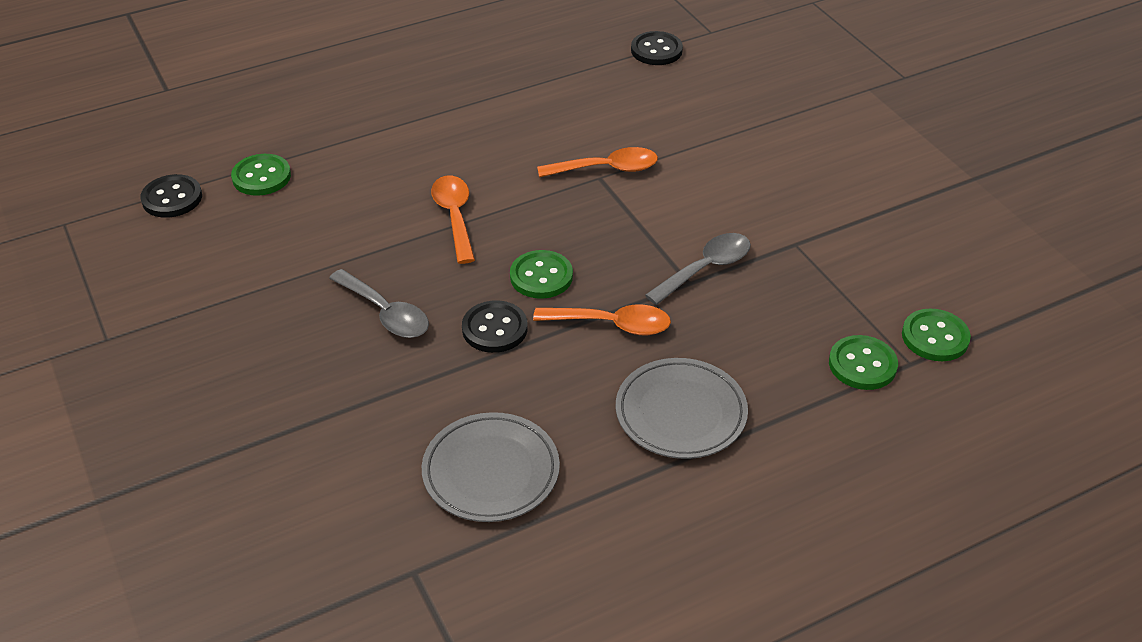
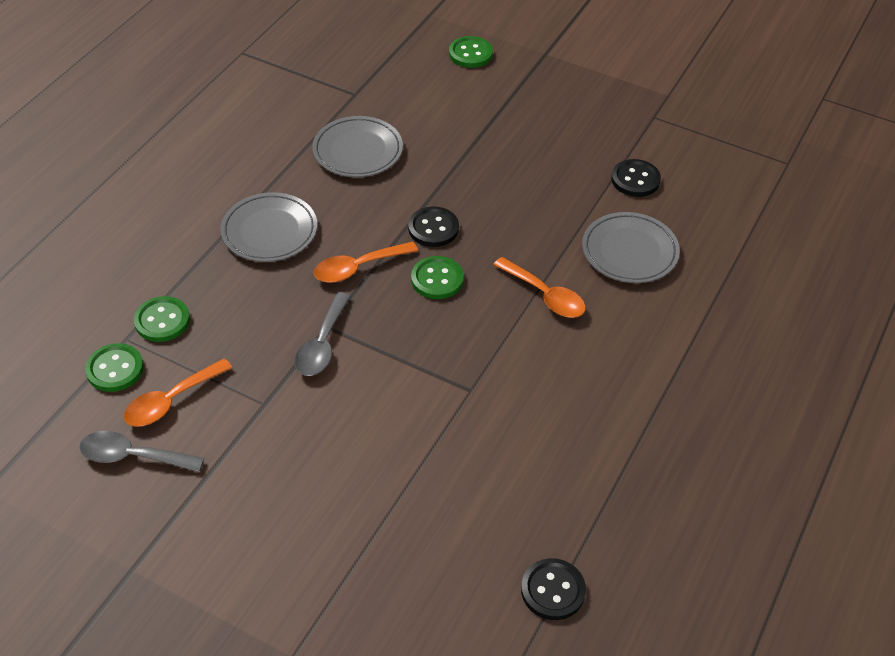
camera: 145 degrees right, 5 degrees up
(172, 198) = (751, 212): black button -> black button (635, 180)
(261, 177) = (718, 258): green button -> green button (470, 54)
(331, 217) = (629, 251): none -> grey plate
(386, 313) = (513, 205): grey spoon -> grey spoon (133, 456)
(606, 169) = (472, 401): orange spoon -> orange spoon (171, 401)

